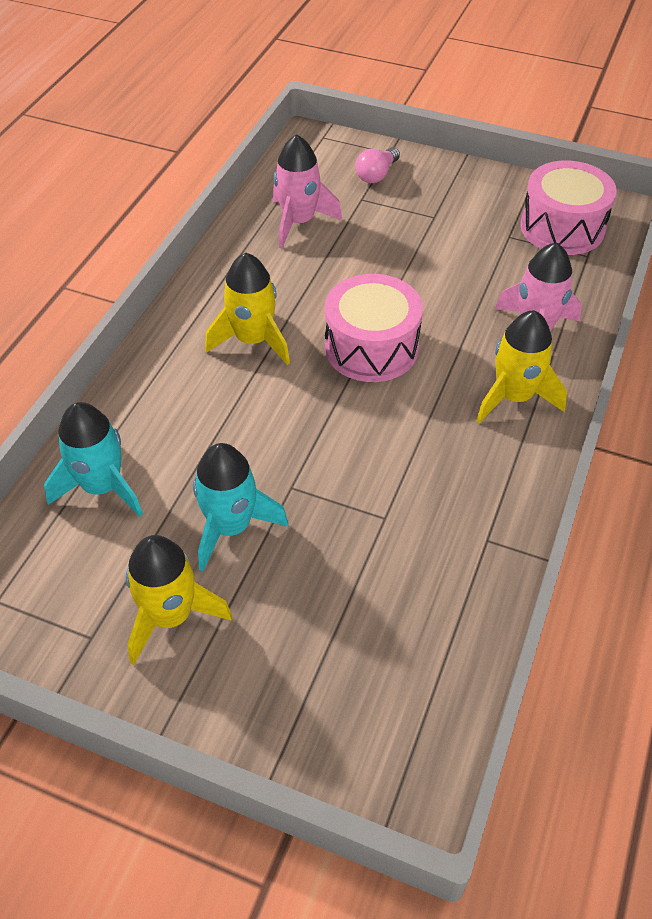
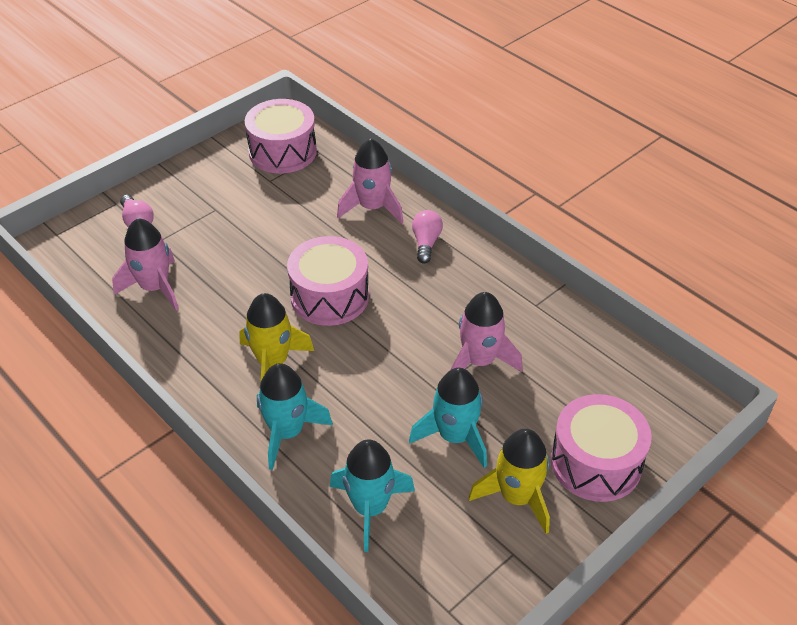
camera: 65 degrees left, 5 degrees down
(169, 386) = (287, 432): none -> turquoise rocket
(259, 685) = (596, 463): none -> pink drum
(357, 512) = (479, 361): none -> pink rocket
(514, 397) = (426, 243): yellow rocket -> pink light bulb

